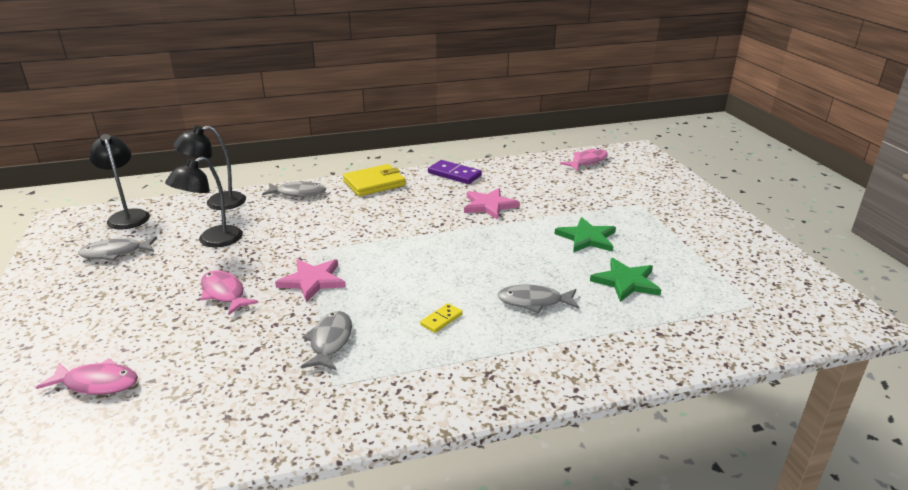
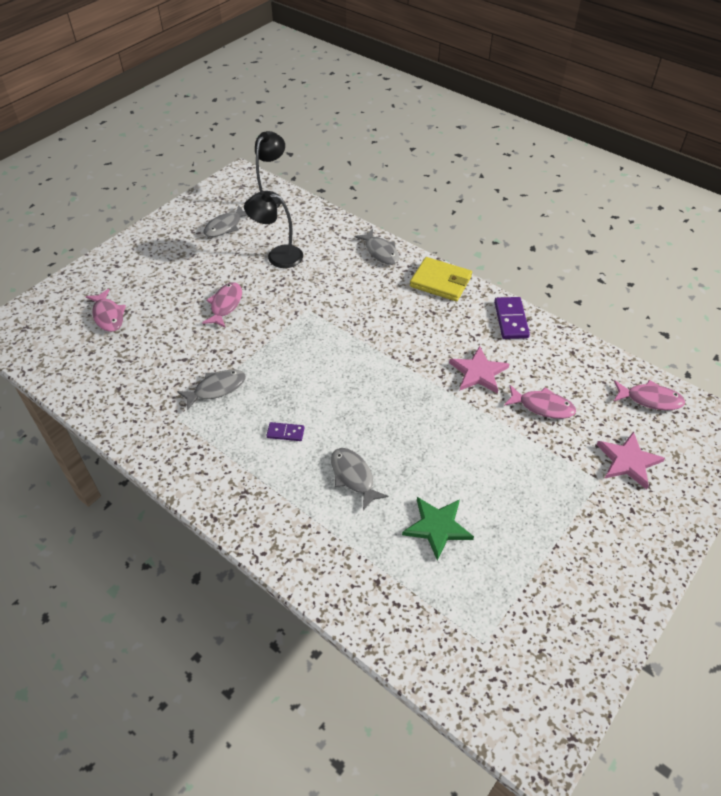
camera: 55 degrees right, 20 degrees up
(116, 253) = (225, 226): grey fish -> grey fish turned 90 degrees counterclockwise
(217, 203) = (325, 223): black lamp -> none
(312, 281) = (274, 337): pink star -> pink star (628, 461)
(441, 319) = (285, 433): yellow domino -> purple domino
(552, 196) = (542, 406): none -> pink fish
(587, 238) = (488, 467): green star -> none

